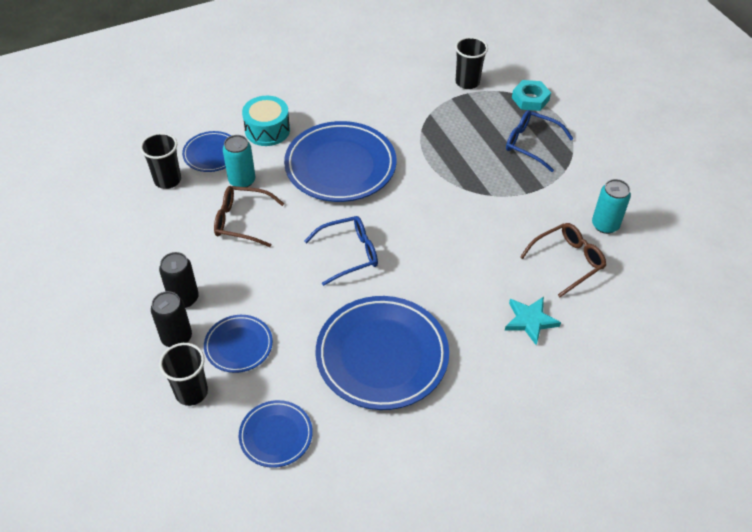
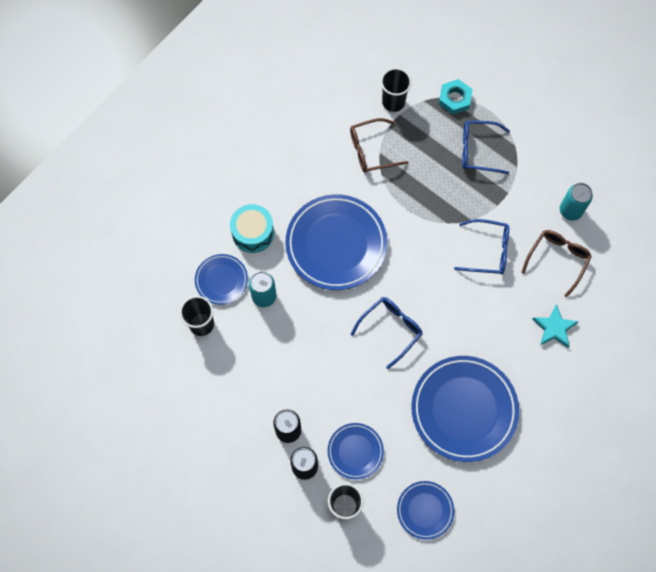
camera: 25 degrees left, 20 degrees up
(241, 221) = (288, 337): brown glasses -> brown glasses (371, 150)
(494, 227) = (488, 251): none -> blue glasses

